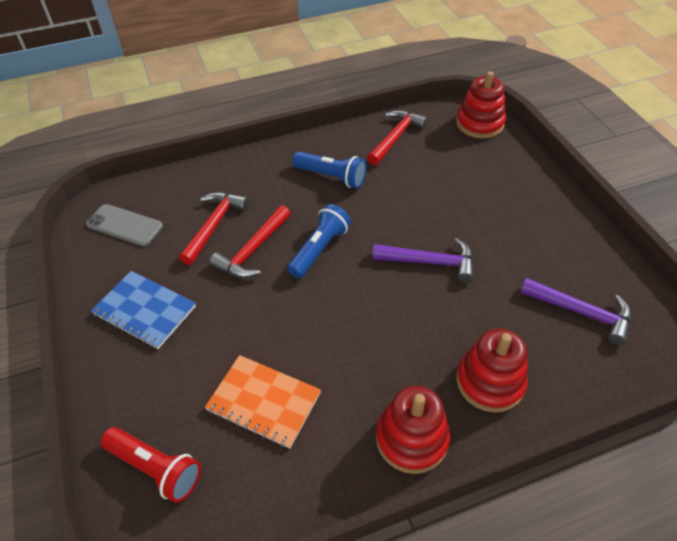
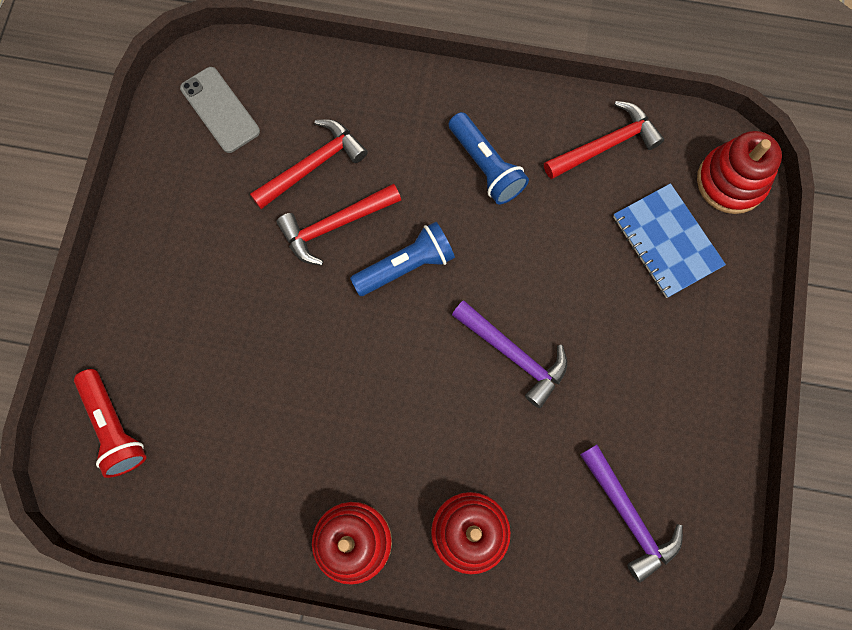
camera: 30 degrees right, 25 degrees up
(145, 311) = (186, 242): blue notebook -> blue notebook (666, 242)
(264, 402) = (242, 418): orange notebook -> none

